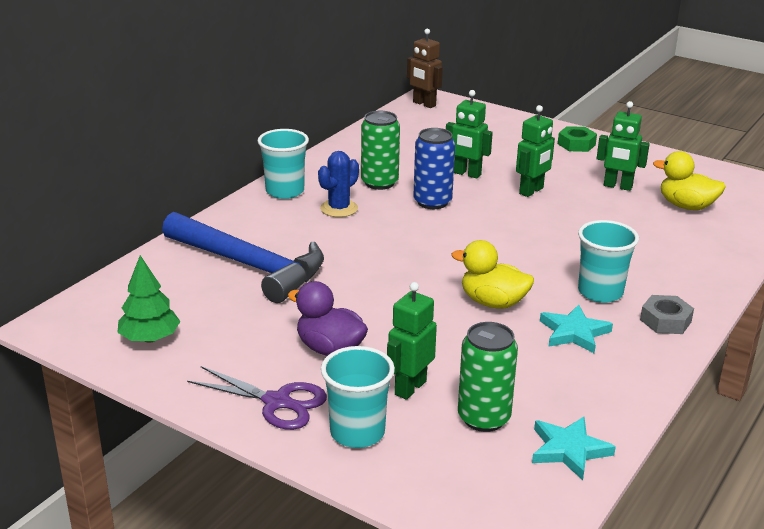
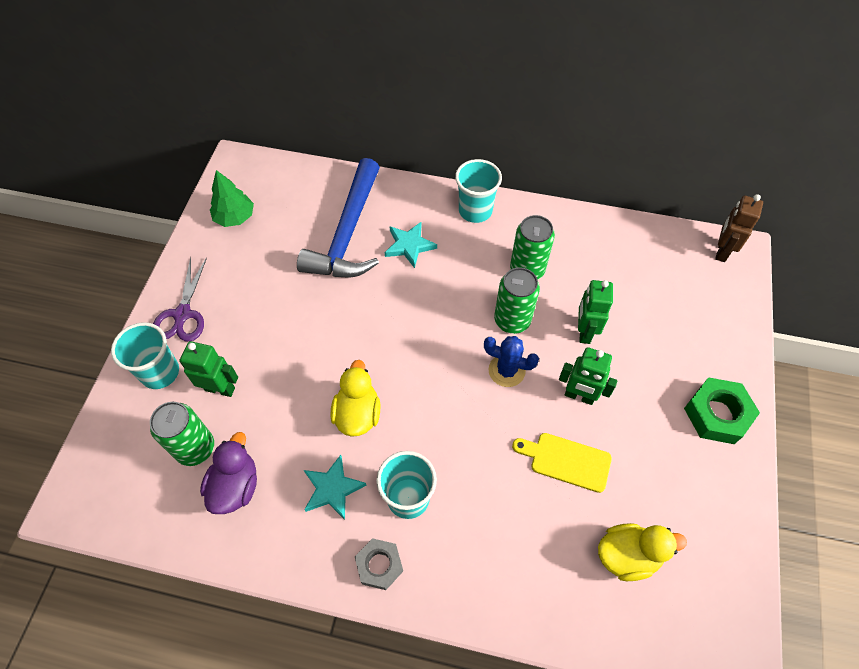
camera: 70 degrees right, 30 degrees up
(330, 349) = (254, 322): purple duck -> purple duck (235, 486)
(339, 208) = (464, 257): blue cactus -> blue cactus (506, 370)
(432, 202) = (512, 320): blue can -> green can
(569, 450) = (169, 517): turquoise star -> turquoise star (409, 246)
(576, 144) = (717, 414): green nut -> green nut, size x1.50
(592, 211) = (566, 461): none -> yellow cutting board
(617, 186) = (636, 475): green robot -> none
(686, 206) = (627, 555): yellow duck -> yellow duck turned 75 degrees clockwise

